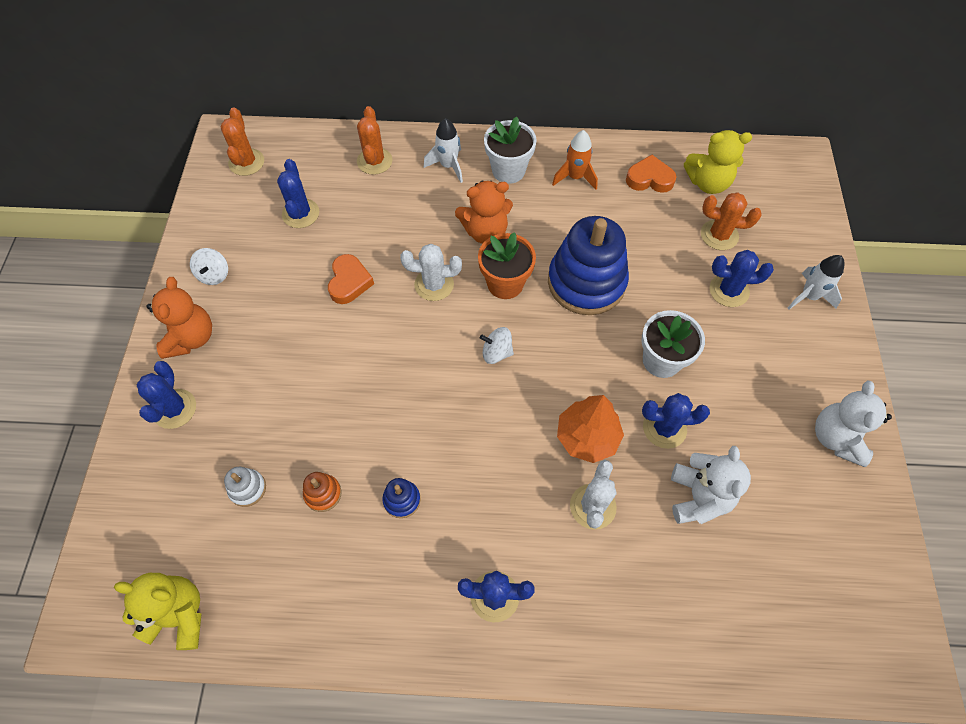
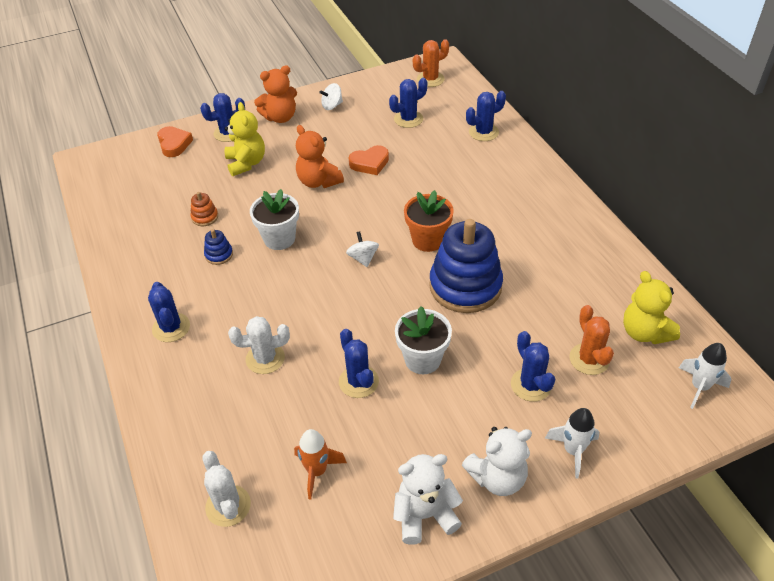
camera: 65 degrees right, 15 degrees down
(179, 615) = (102, 193): yellow teddy bear -> yellow teddy bear (246, 163)
(247, 488) = (192, 184): white stacking toy -> none
(374, 161) = (483, 132): orange cactus -> blue cactus
(434, 284) = (398, 204): white cactus -> white cactus (228, 506)
(448, 166) = (513, 169): white rocket -> white rocket (699, 387)
(485, 232) = (467, 212): orange teddy bear -> orange teddy bear (318, 181)
(508, 170) = (539, 202): white flower pot -> white flower pot (279, 239)
(575, 177) = (568, 242): orange rocket -> orange rocket (317, 471)
(587, 437) = (322, 335): orange tree -> none
(649, 179) = (611, 290): orange heart -> orange heart (174, 144)
(698, 497) = (308, 424): white teddy bear -> white teddy bear (497, 478)

